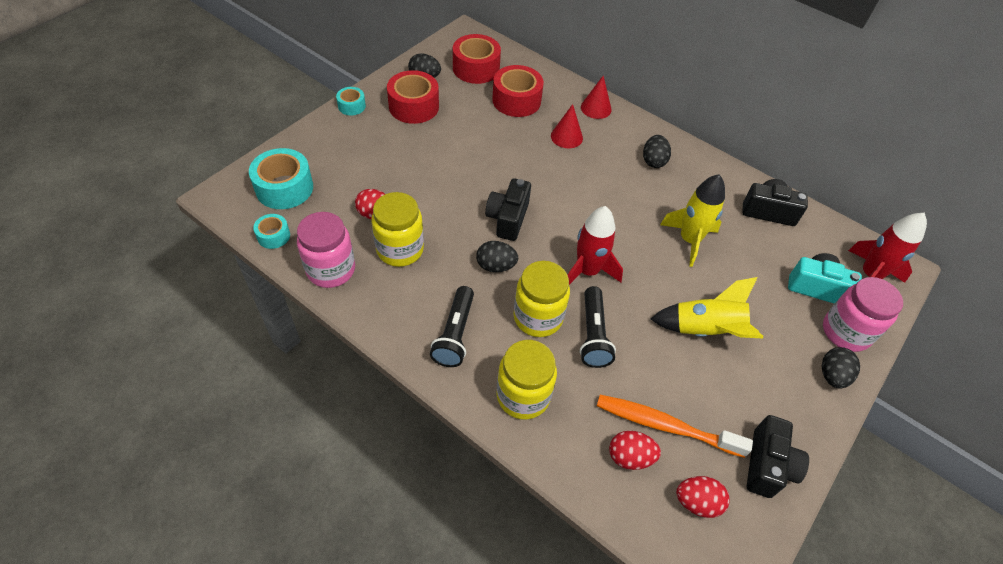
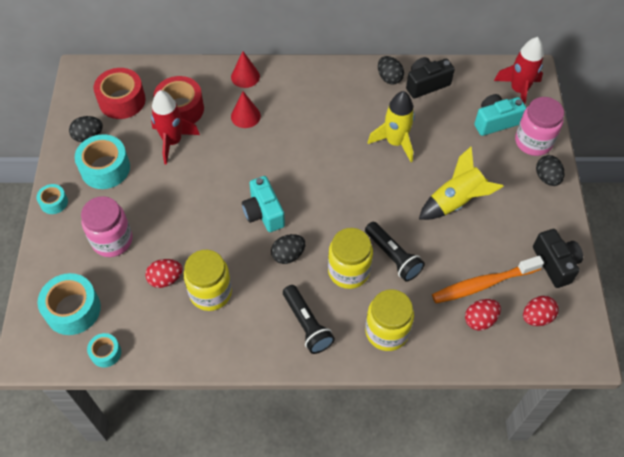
camera: 35 degrees left, 5 degrees up
(331, 270) = (176, 345): pink jar -> pink jar (112, 240)
(414, 106) = (105, 168): red tape -> turquoise tape
(508, 219) = (263, 213): black camera -> turquoise camera
(587, 271) = (351, 213): red rocket -> red rocket (173, 141)
(653, 161) = (322, 95): black egg -> black egg (389, 78)

